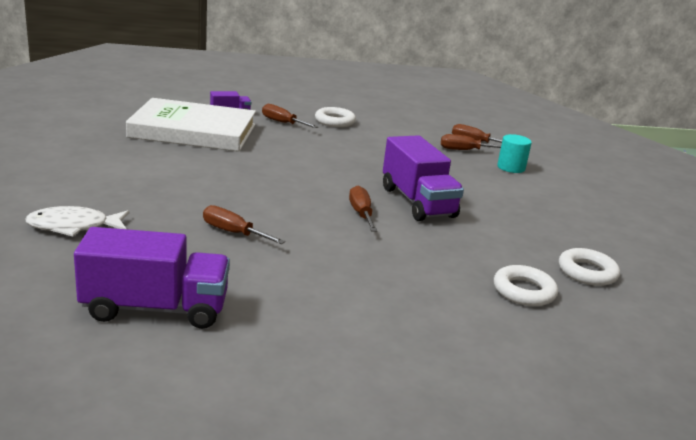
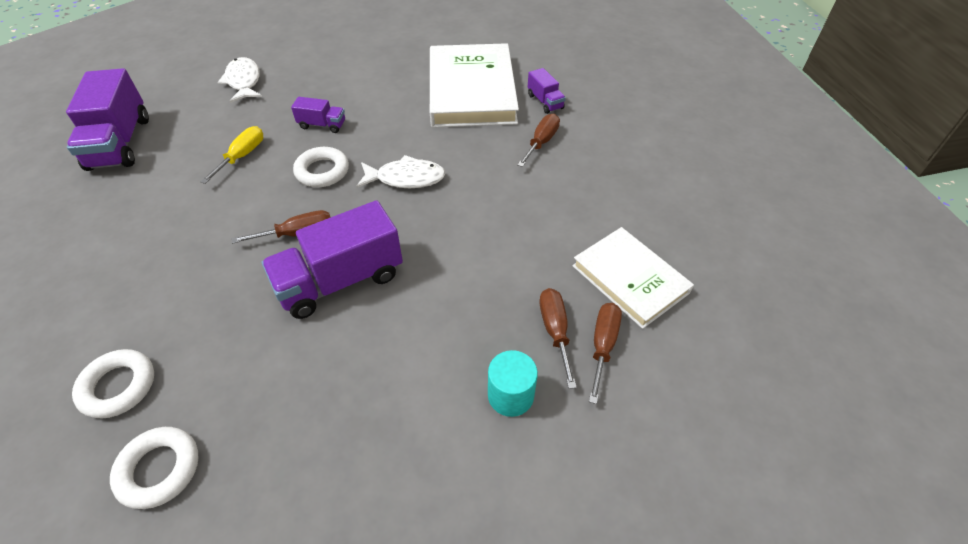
camera: 85 degrees right, 25 degrees up
(203, 192) = (322, 125): none -> purple truck
(233, 232) = (242, 156): brown screwdriver -> yellow screwdriver
(305, 168) = (406, 178): none -> white fish
(335, 121) = (580, 183): white ring -> white ring (322, 171)
(426, 127) = (630, 279): none -> white book

